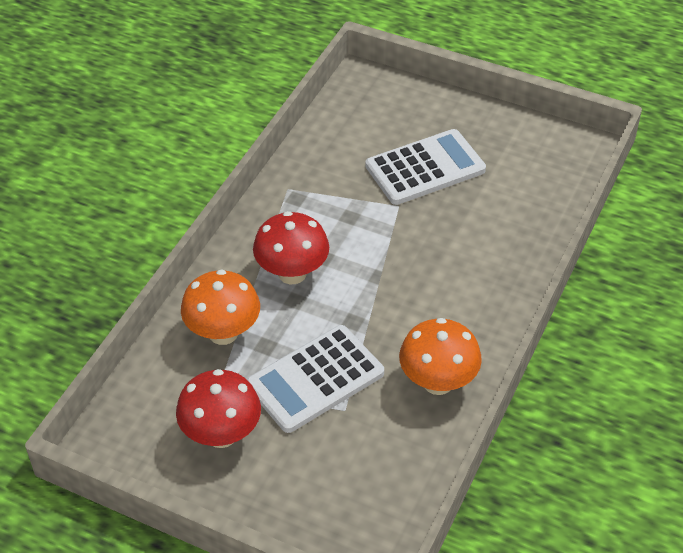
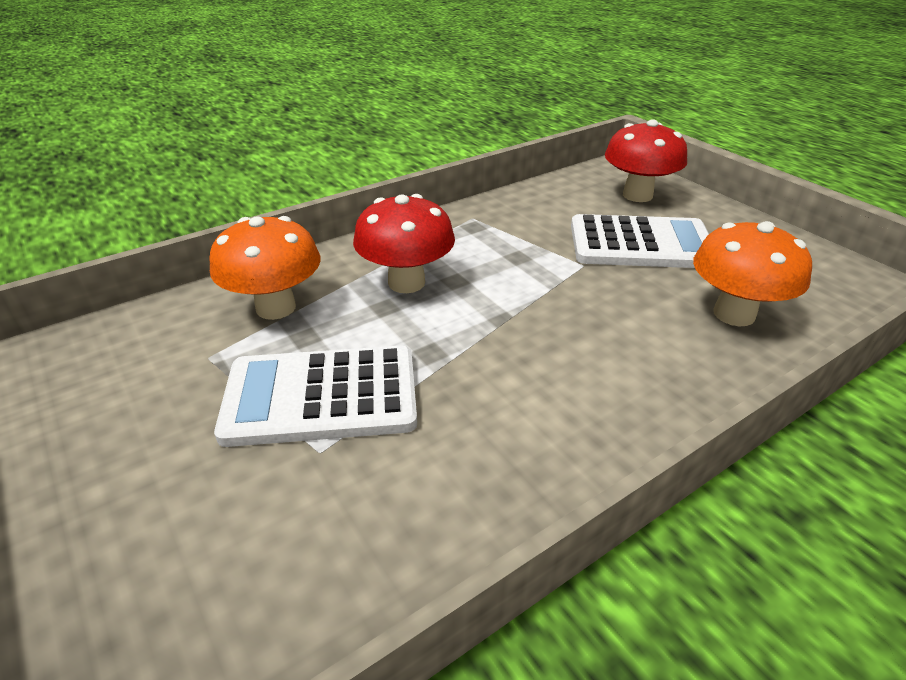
camera: 30 degrees right, 10 degrees down
(221, 434) = (146, 409): red mushroom -> red mushroom (637, 195)
(438, 382) = (482, 476): orange mushroom -> orange mushroom (734, 314)

